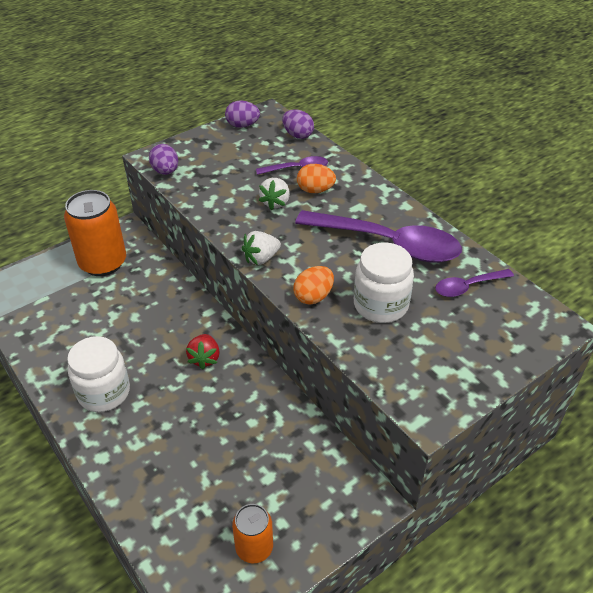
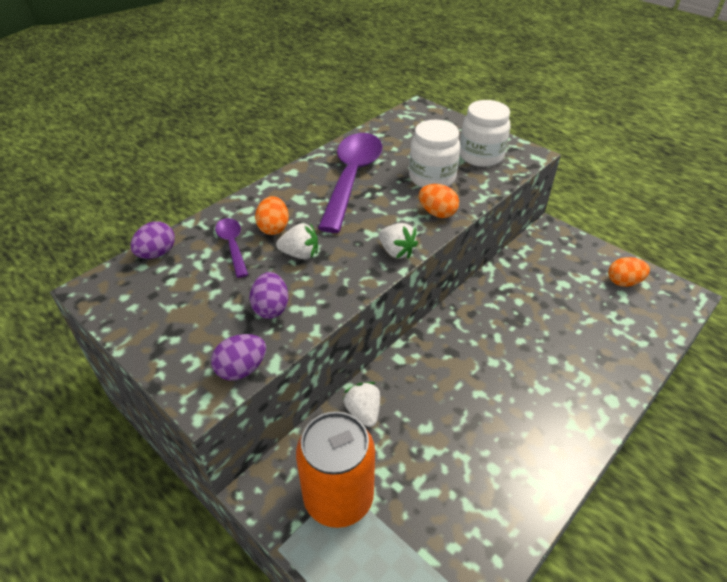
camera: 100 degrees left, 0 degrees up
(104, 392) = (542, 423): white jar -> white jar (481, 156)
(163, 283) = (363, 412): none -> white strawberry
(204, 358) = (463, 347): red strawberry -> none
(242, 125) = (124, 308): purple egg -> purple egg (271, 308)
(254, 548) = (623, 282): orange can -> orange egg
(467, 287) = (394, 140): purple spoon -> none

